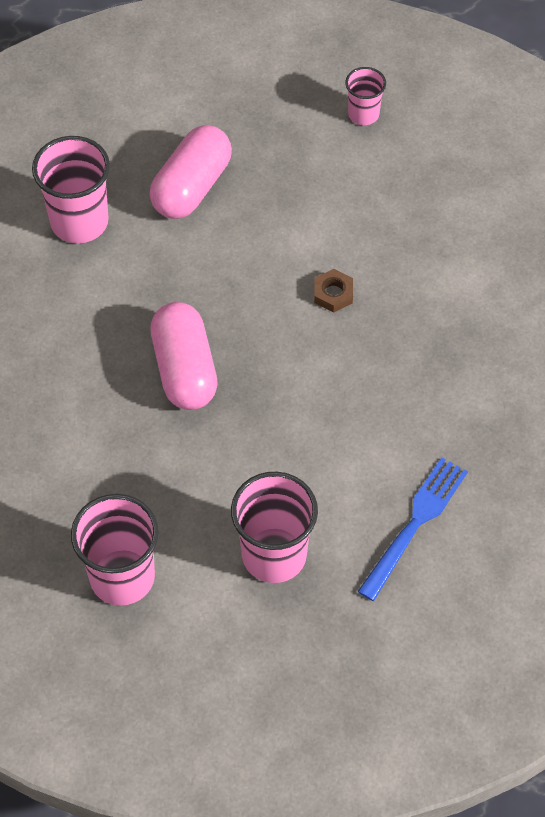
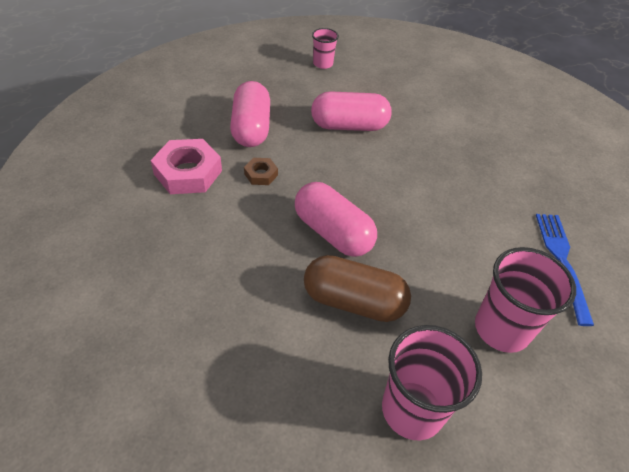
camera: 35 degrees left, 10 degrees down
(79, 222) = (188, 172): pink cup -> pink nut
(147, 454) = (353, 301): none -> brown capsule
(317, 234) = (349, 126): none -> pink capsule
(333, 294) = (387, 152): brown nut -> brown nut (261, 174)

